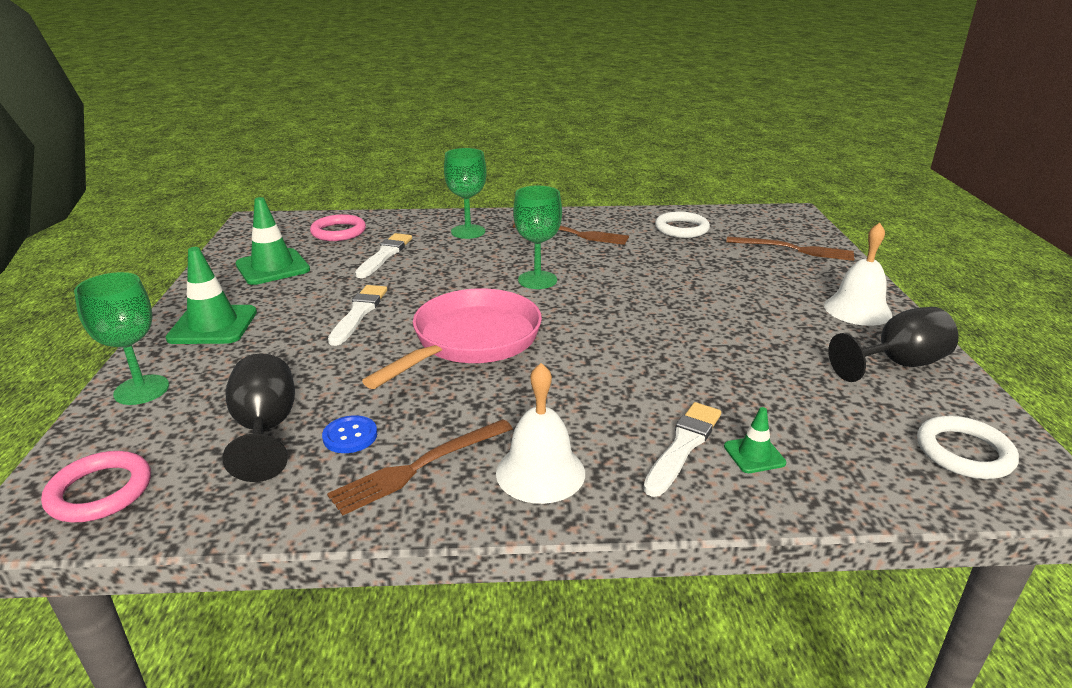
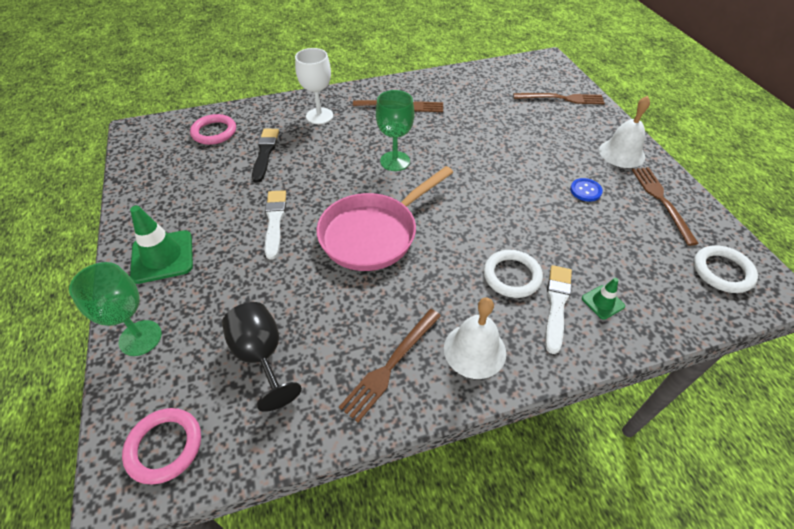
camera: 15 degrees left, 20 degrees up
(273, 267) = (179, 182): green traffic cone -> none
(350, 436) = (328, 348): blue button -> blue button (585, 191)
(385, 255) = (265, 153): white brush -> black brush
(468, 232) = (319, 116): green goblet -> white goblet
(471, 341) = (373, 234): pink pan -> pink pan turned 150 degrees counterclockwise
(681, 229) = (477, 88): white ring -> white ring (512, 276)
(897, 364) = (661, 201): black goblet -> brown fork

